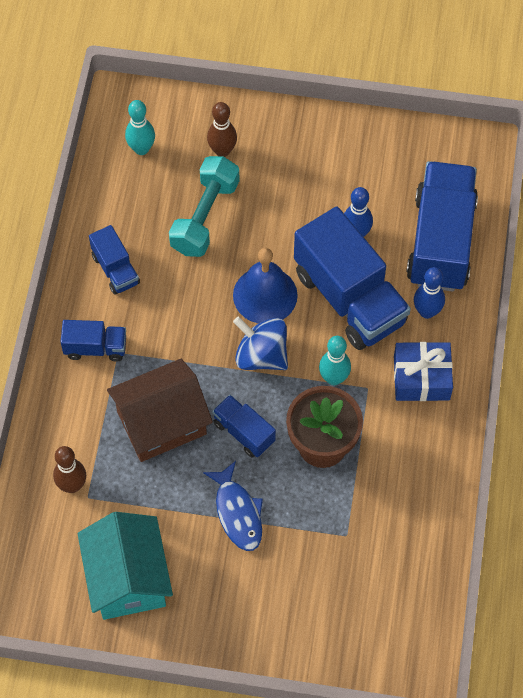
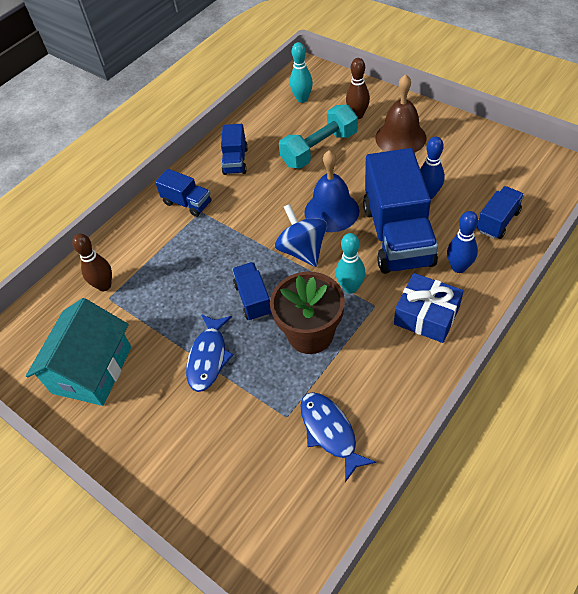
camera: 35 degrees right, 10 degrees down
(161, 423) = (197, 268): brown house -> none
(288, 167) = (400, 137): none -> brown bell
(393, 531) = (330, 432): none -> blue fish
(440, 241) = (497, 221): blue truck -> blue truck, size x0.49

